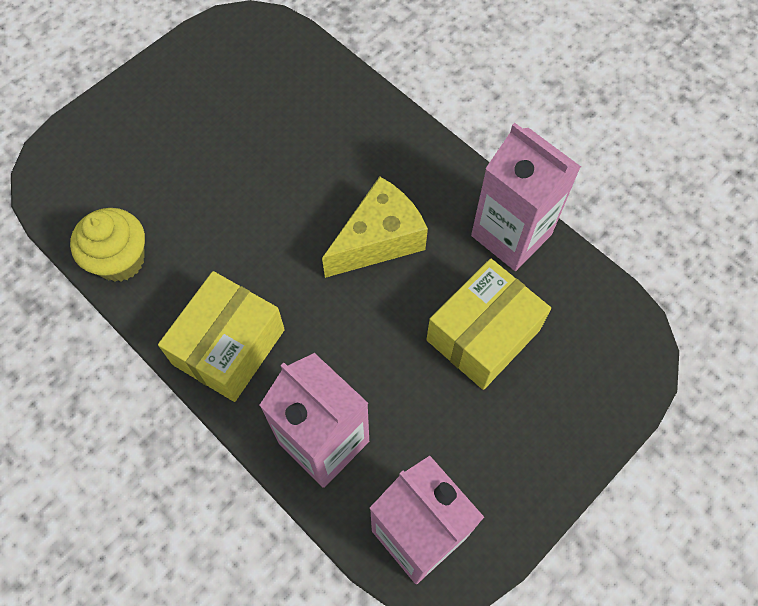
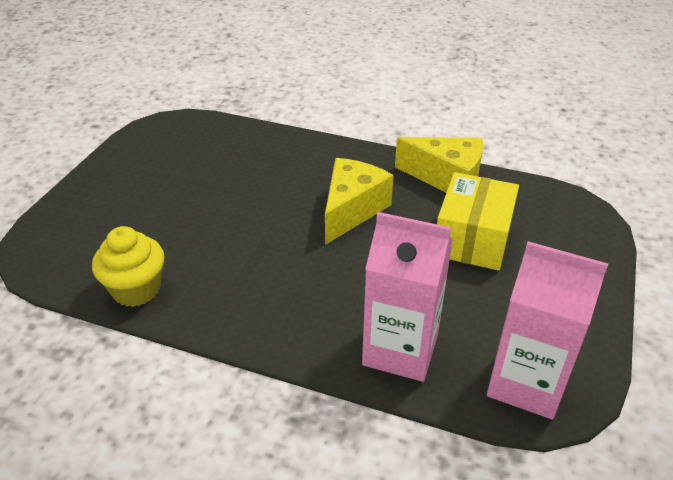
camera: 25 degrees left, 25 degrees down
(229, 347) = (273, 315): yellow box -> none
(511, 235) = (447, 178): pink carton -> yellow cheese

